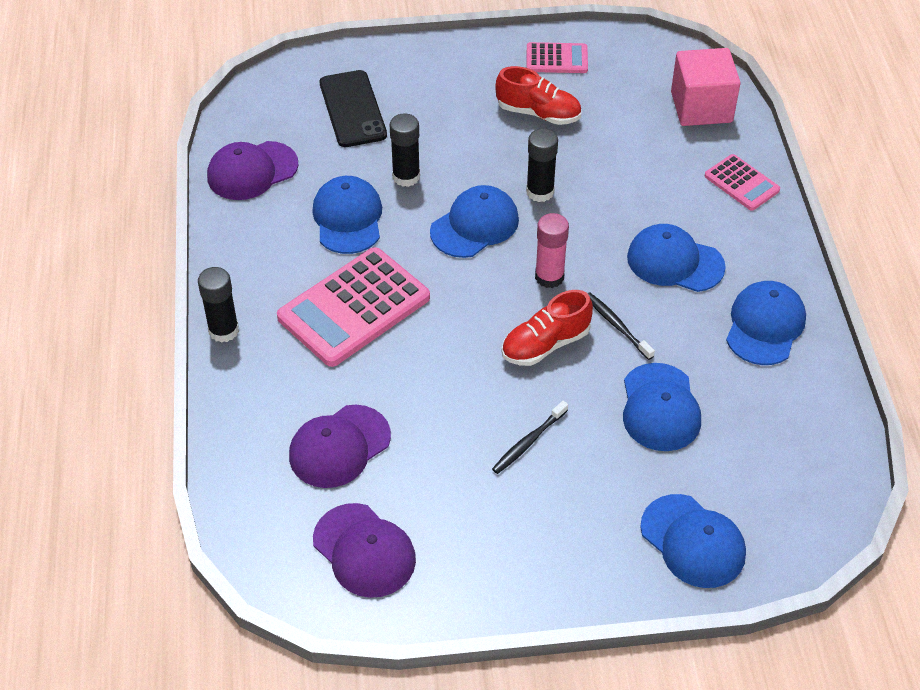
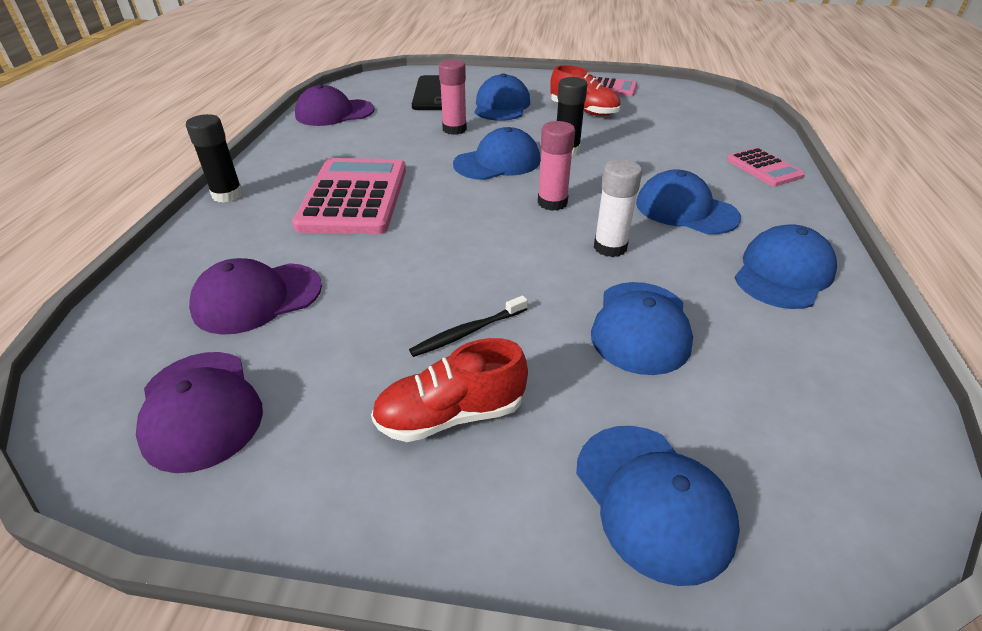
camera: 15 degrees right, 10 degrees down
(348, 218) = (390, 145): blue cap -> blue cap (501, 106)
(354, 308) = (354, 197): pink calculator -> pink calculator turned 120 degrees clockwise
(406, 177) = (454, 129): black glue stick -> pink glue stick
(545, 344) = (526, 250): red shoe -> red shoe (450, 415)
(617, 325) = (610, 247): black toothbrush -> white glue stick
(701, 107) = (729, 122): pink cube -> none

